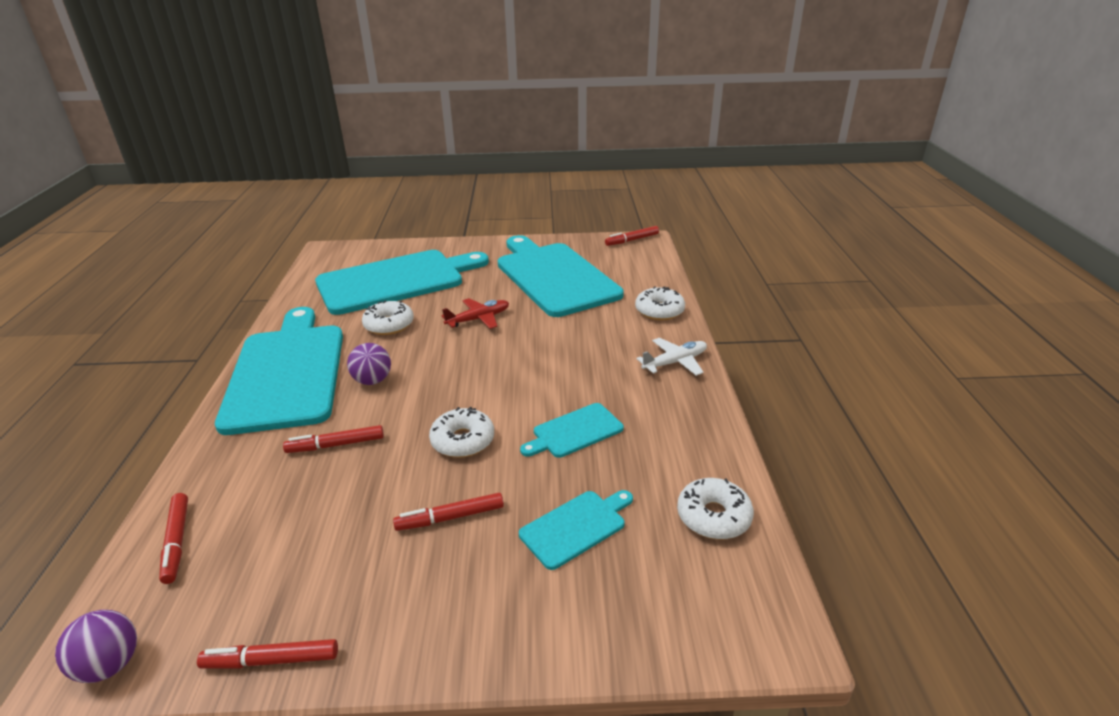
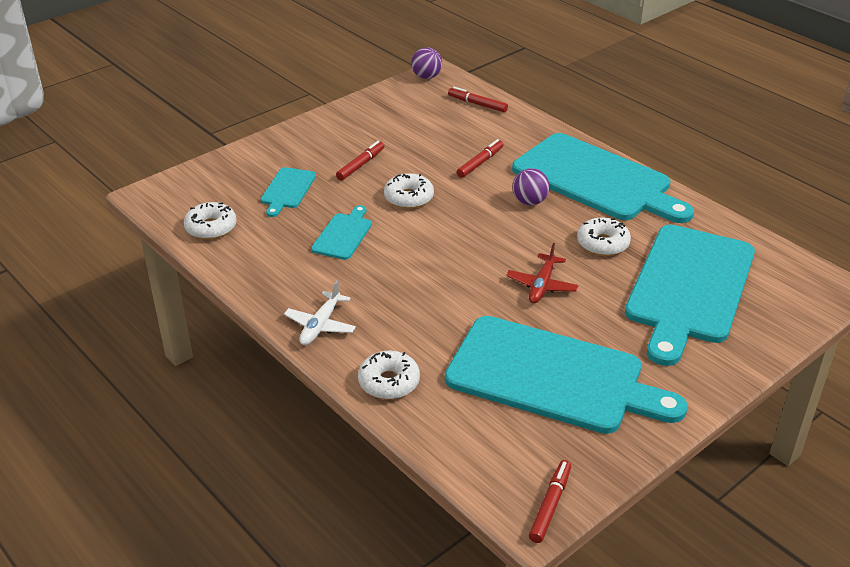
camera: 140 degrees right, 5 degrees up
(271, 660) = (367, 101): red marker -> none

